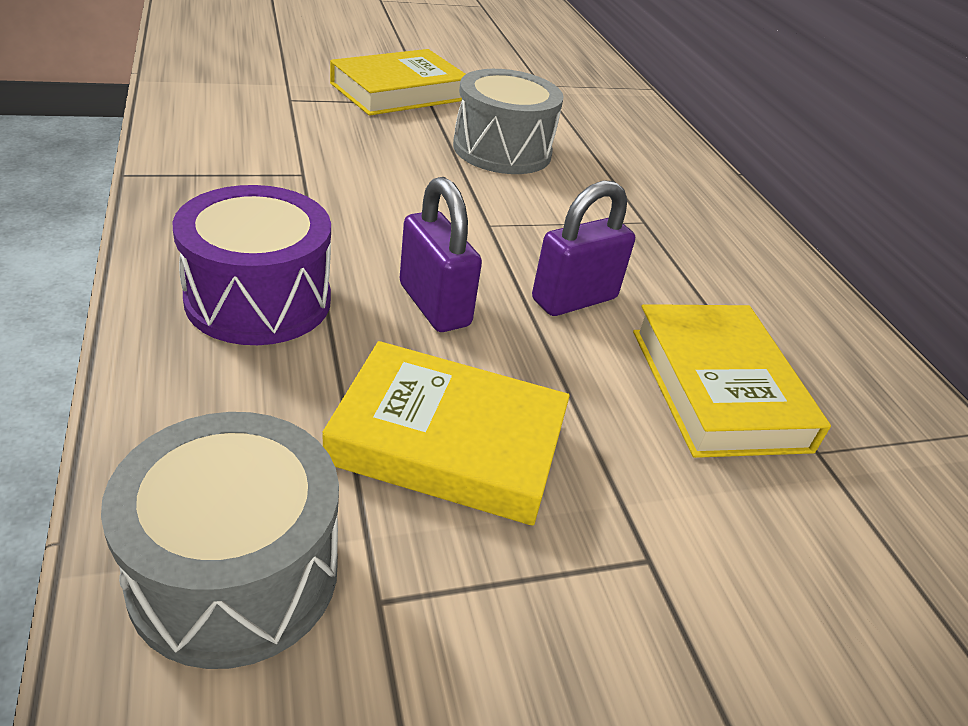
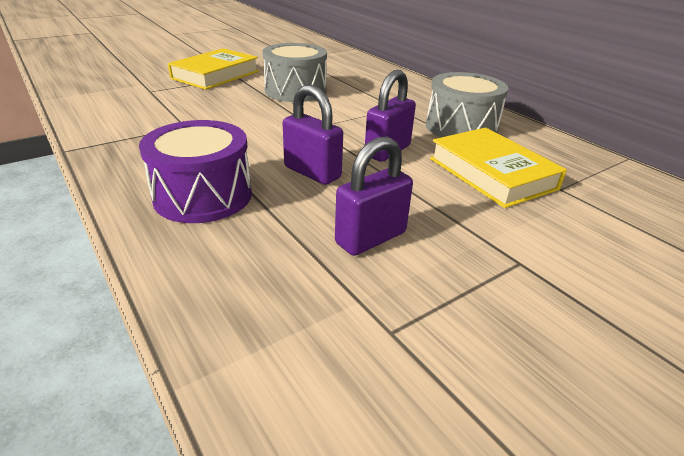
camera: 15 degrees left, 5 degrees down
(235, 573) = (293, 346): grey drum -> grey drum (461, 128)
(448, 442) = (370, 238): yellow book -> purple padlock

